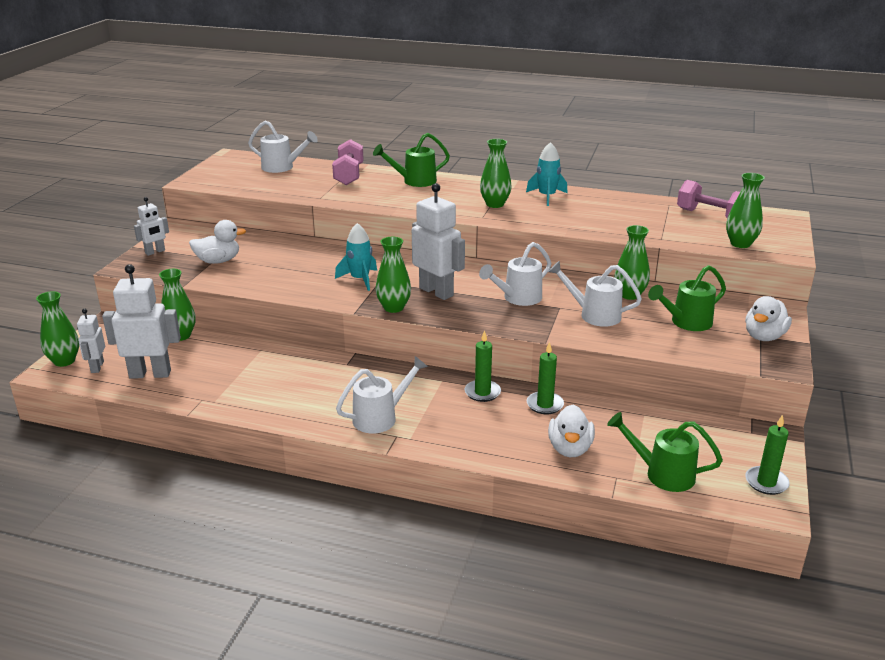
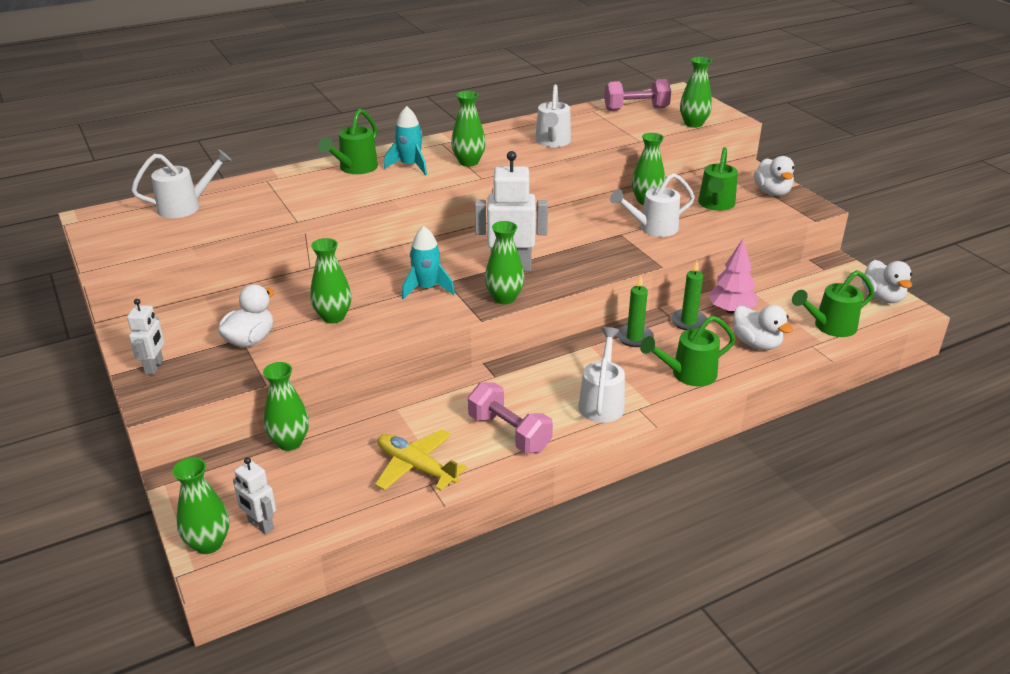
camera: 45 degrees left, 5 degrees up
(150, 374) = (333, 495): white robot -> none
(211, 386) = (416, 467): none -> yellow plane
(279, 270) = (333, 317): none -> green vase
(349, 175) = (277, 187): pink dumbbell -> pink dumbbell (509, 433)
(473, 437) = (688, 374): none -> green watering can
(518, 298) = (580, 241): white watering can -> white watering can (552, 142)
(547, 197) = (495, 139): turquoise rocket -> turquoise rocket (410, 166)
(596, 416) = (731, 310): none -> pink tree
(766, 482) = (882, 297): green candle -> white duck

